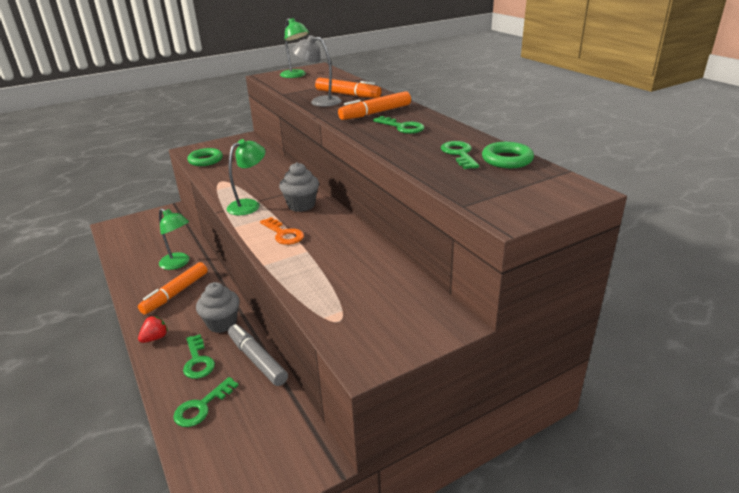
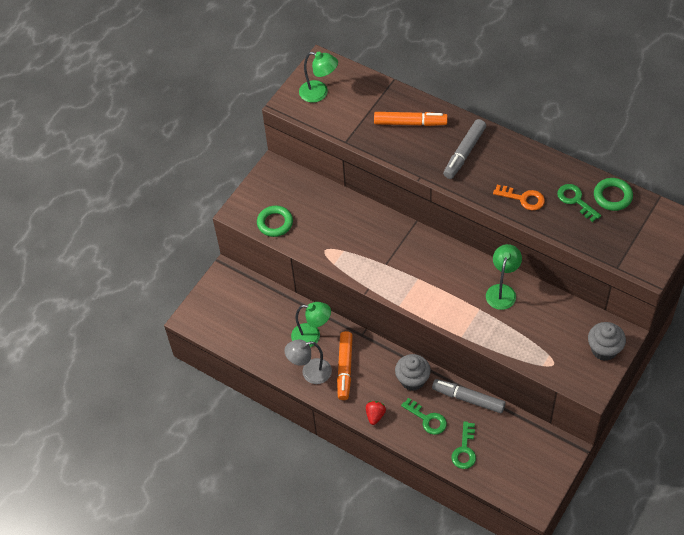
camera: 25 degrees left, 25 degrees up
(249, 205) = (384, 273): green lamp -> green lamp (502, 291)
(283, 234) = (445, 297): orange key -> orange key (523, 198)
(301, 205) = (428, 256): grey cupcake -> grey cupcake (604, 349)
(319, 101) = (396, 146): grey lamp -> grey lamp (310, 372)
(376, 113) = (464, 153): orange marker -> grey marker
(402, 127) = (505, 172): green key -> none

